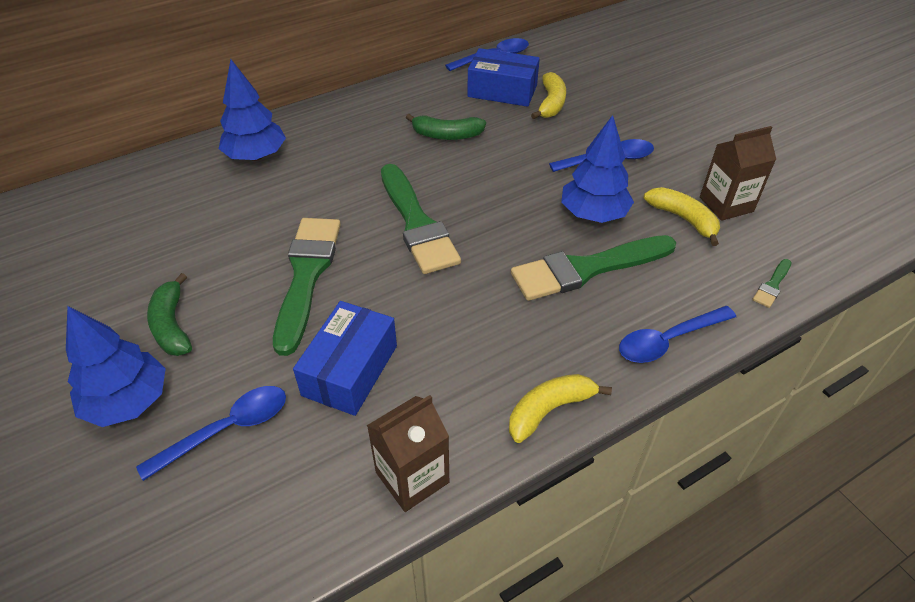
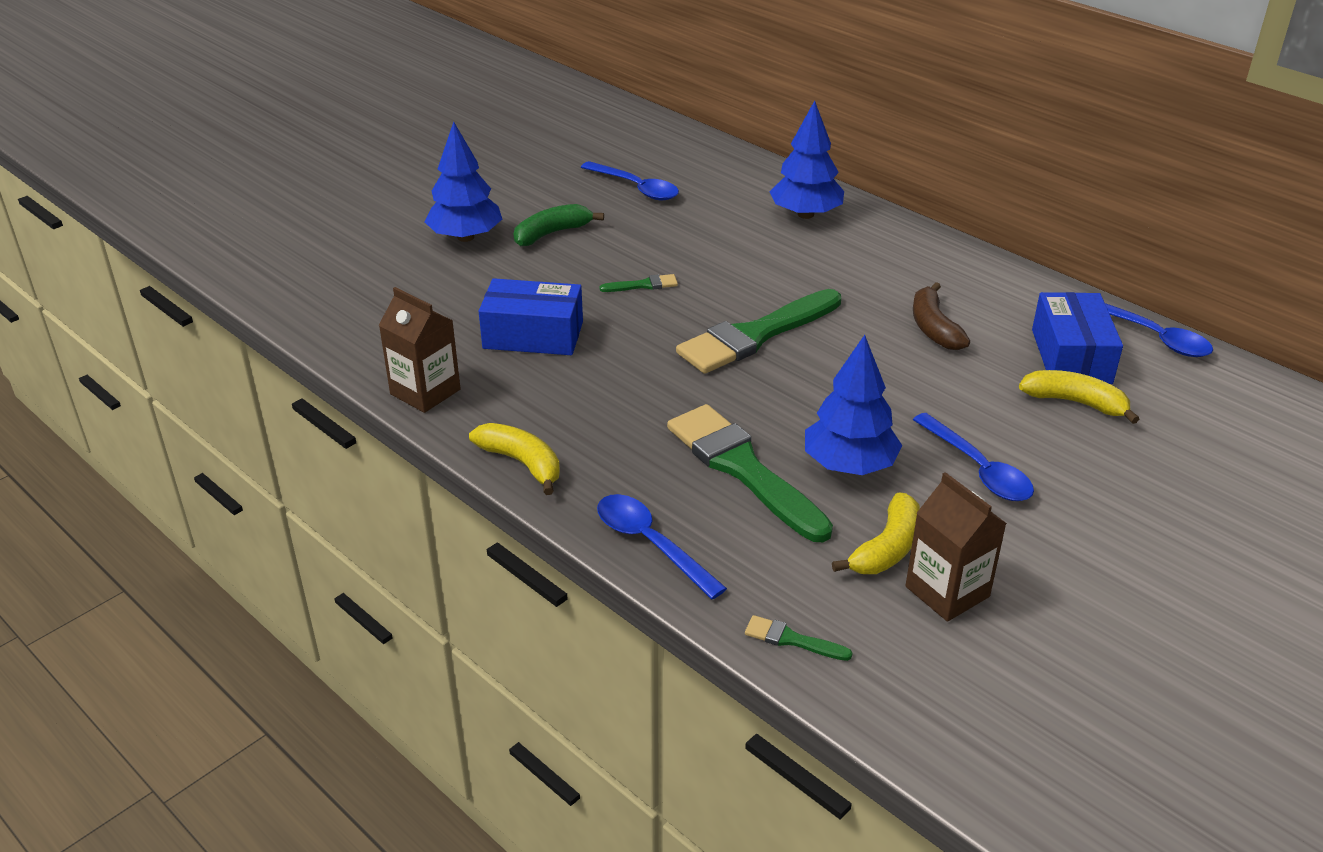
camera: 75 degrees right, 10 degrees down
(227, 429) = (451, 288): blue spoon -> blue spoon (636, 188)
(306, 275) = (643, 285): green brush -> green brush, size x0.42
(446, 135) = (934, 328): green banana -> brown banana
(551, 103) = (1075, 402): yellow banana -> yellow banana turned 150 degrees counterclockwise

